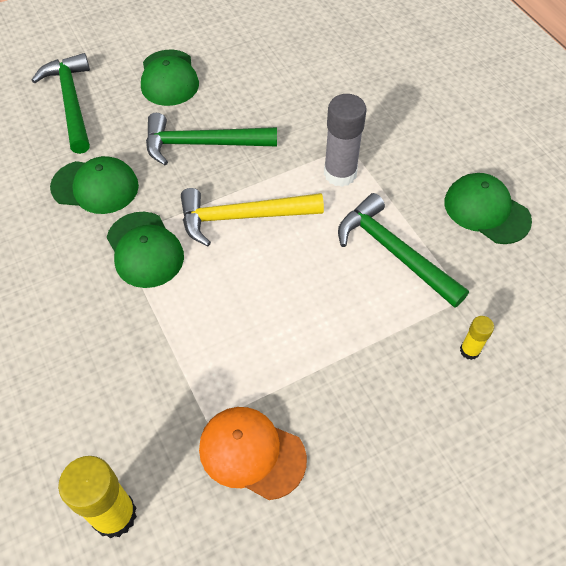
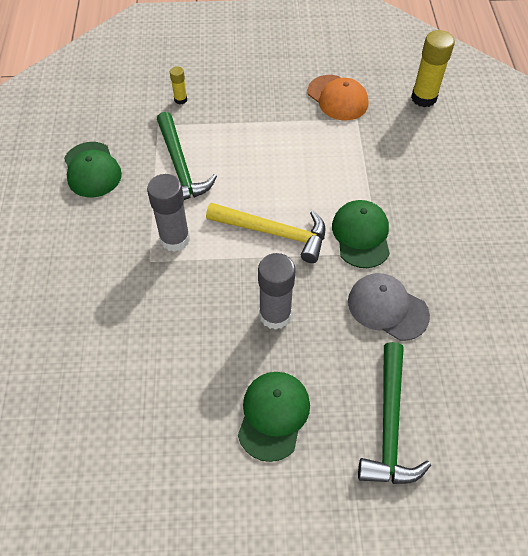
camera: 155 degrees left, 0 degrees up
(95, 187) = (387, 308): green cap -> grey cap
(202, 144) = (275, 315): green hammer -> grey glue stick

